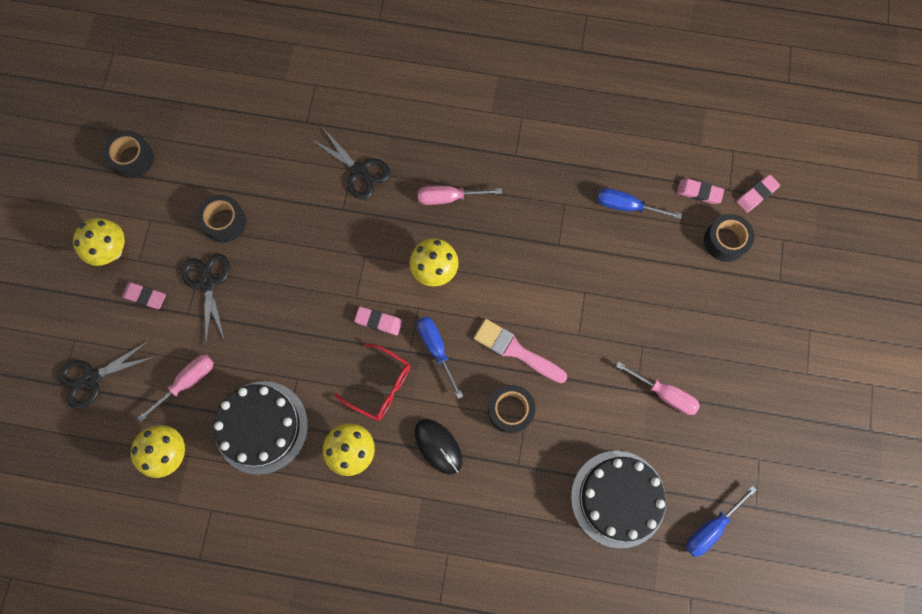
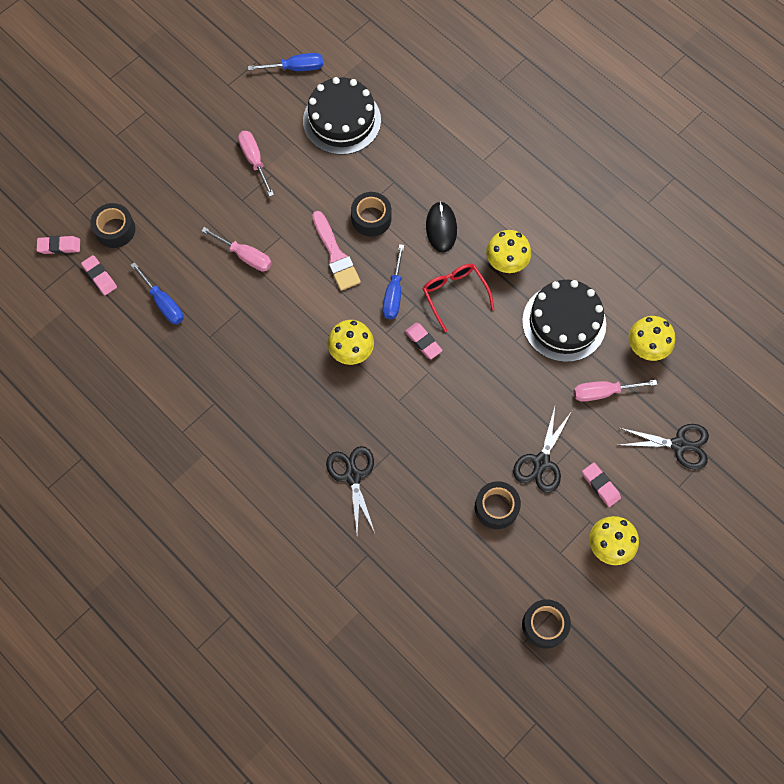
camera: 145 degrees left, 5 degrees down
(449, 197) = (295, 403): pink screwdriver -> pink screwdriver (245, 256)

